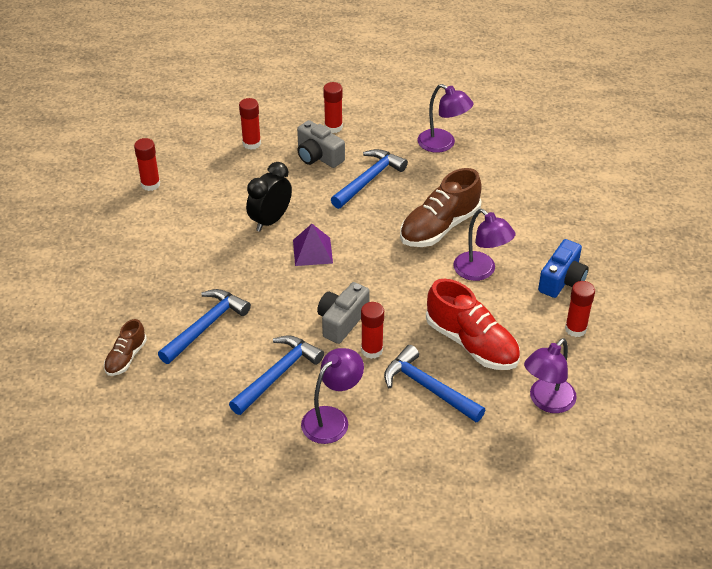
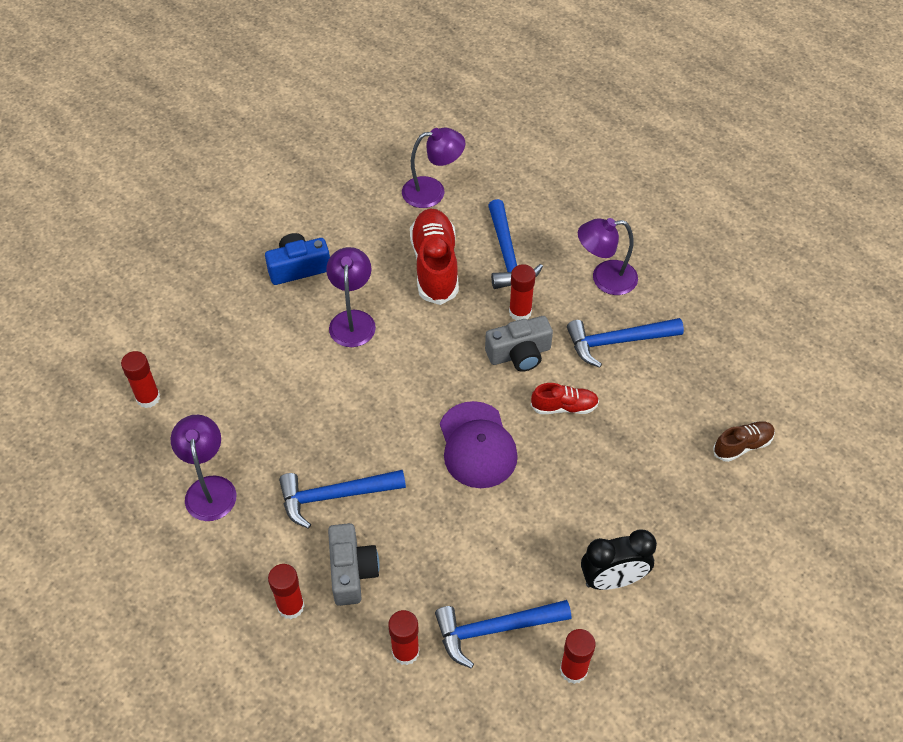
camera: 140 degrees left, 10 degrees up
(205, 326) = (645, 430): blue hammer -> blue hammer (495, 629)
(270, 220) = (484, 514): black clock -> black clock (612, 579)
(276, 307) = (564, 407): none -> red shoe
(312, 251) = (477, 445): purple pyramid -> purple cap
(439, 227) = (333, 389): brown shoe -> none
(575, 329) = (343, 225): red glue stick -> red glue stick (148, 398)

